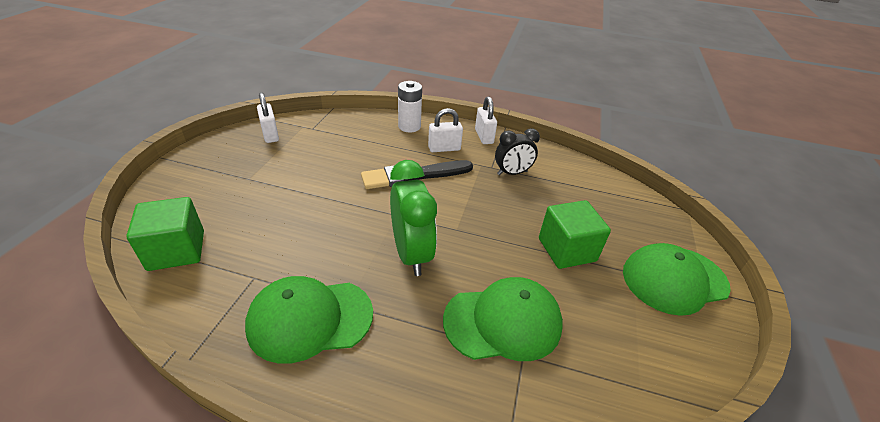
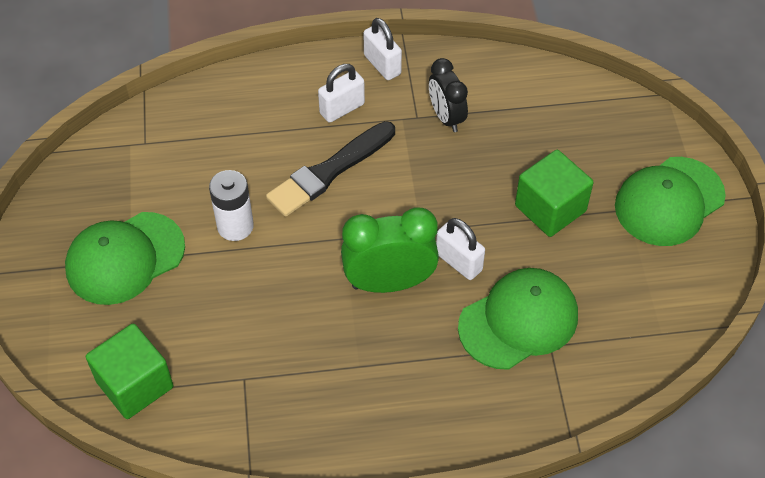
camera: 20 degrees left, 15 degrees up
(270, 135) = (98, 178): white padlock -> white padlock (458, 262)
(310, 319) = (334, 396): green cap -> green cap (125, 258)
(409, 126) = (274, 86): white battery -> white battery (235, 226)
(411, 254) = (389, 282): green clock -> green clock turned 60 degrees counterclockwise
(512, 173) = (446, 117): black clock -> black clock turned 105 degrees clockwise

